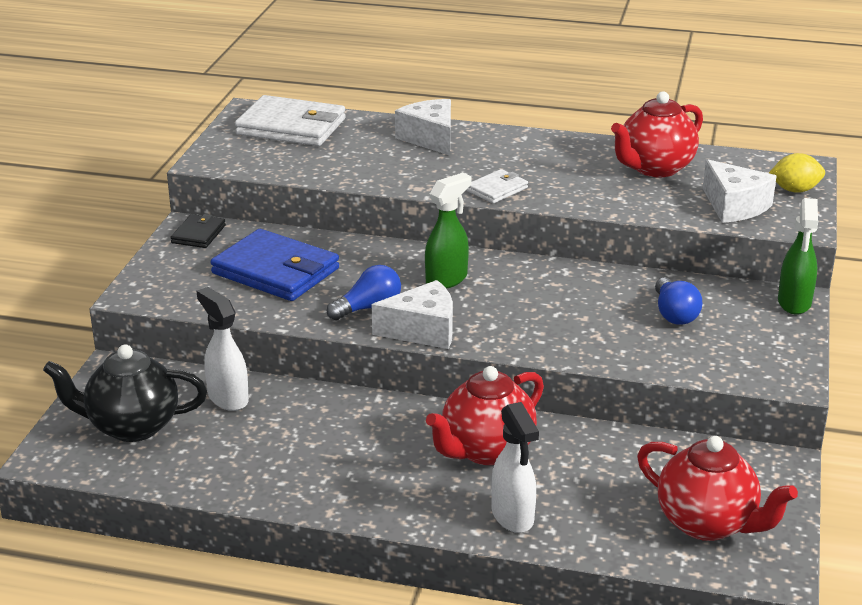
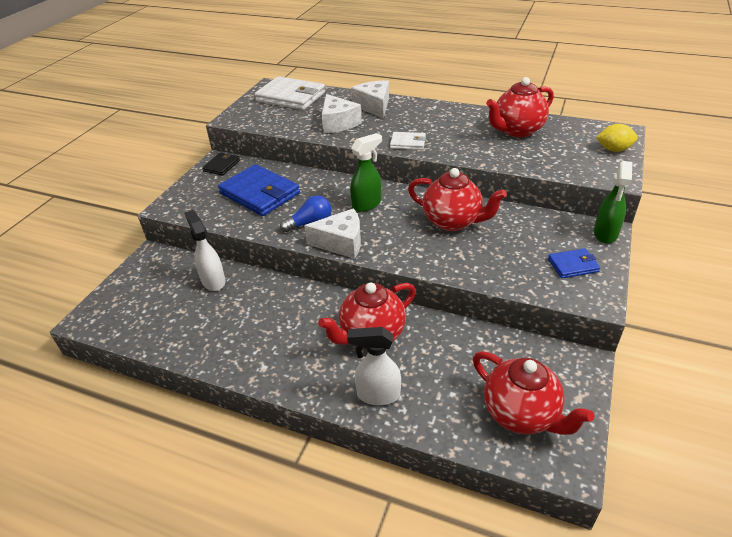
camera: 10 degrees right, 10 degrees up
(132, 426) = (147, 299): black teapot -> none
(497, 189) = (408, 143): white wallet -> white wallet turned 45 degrees clockwise
(513, 517) = (377, 395): white spray bottle -> white spray bottle turned 105 degrees clockwise
(579, 296) = (452, 221): none -> red teapot
(674, 314) = (517, 238): blue light bulb -> none
(734, 206) = (569, 160): white cheese -> white cheese (338, 123)
(754, 342) = (573, 265): none -> blue wallet

